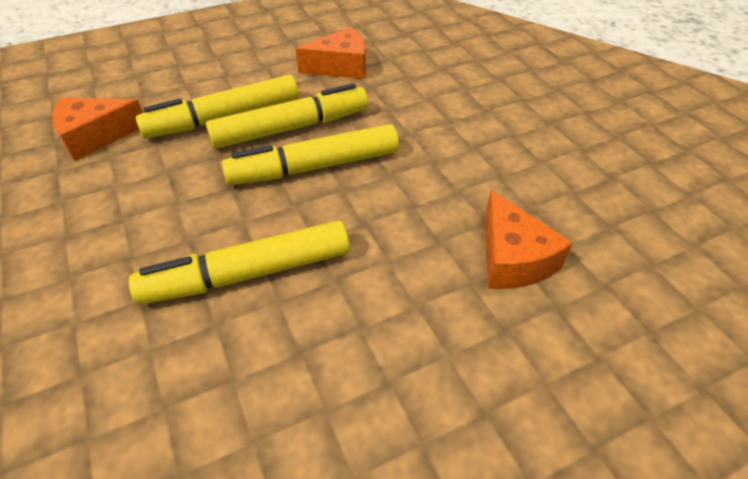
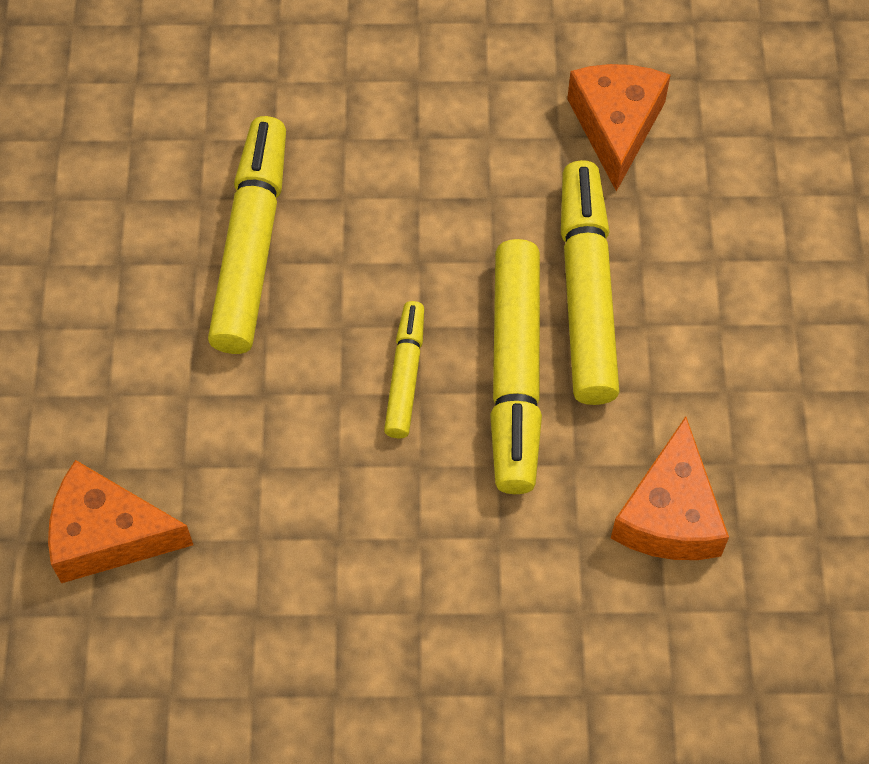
camera: 115 degrees right, 15 degrees up
(314, 167) = (405, 375): yellow marker -> yellow marker, size x0.54

